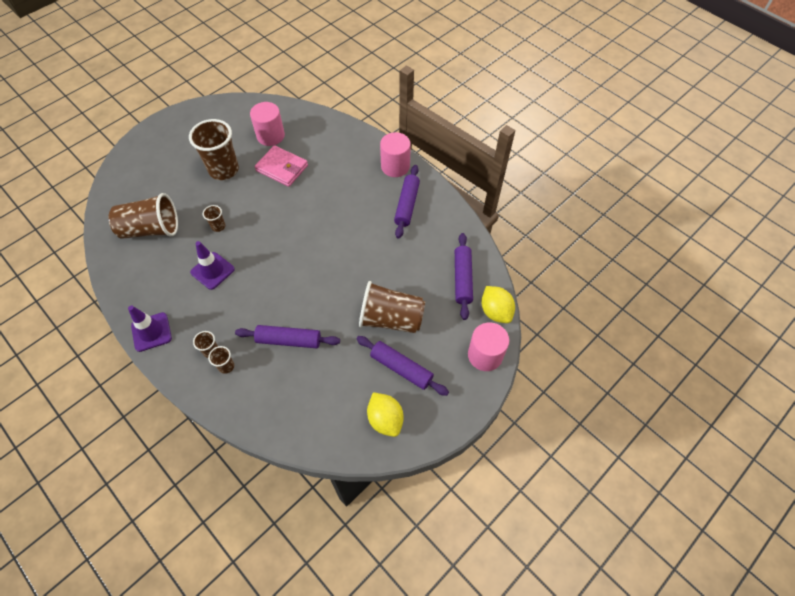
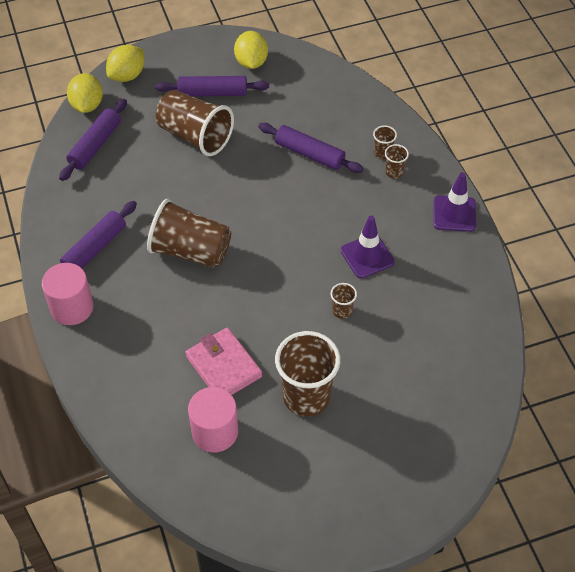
camera: 155 degrees left, 5 degrees down
(151, 229) = (431, 341): brown cup -> brown cup (190, 251)
(401, 368) = (212, 93): purple rolling pin -> purple rolling pin turned 60 degrees counterclockwise
(485, 355) = (127, 75): pink cylinder -> yellow lemon

